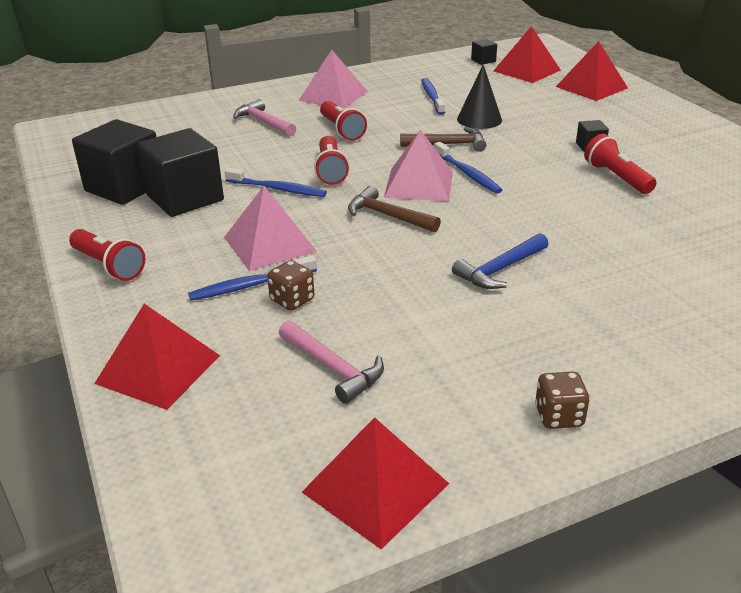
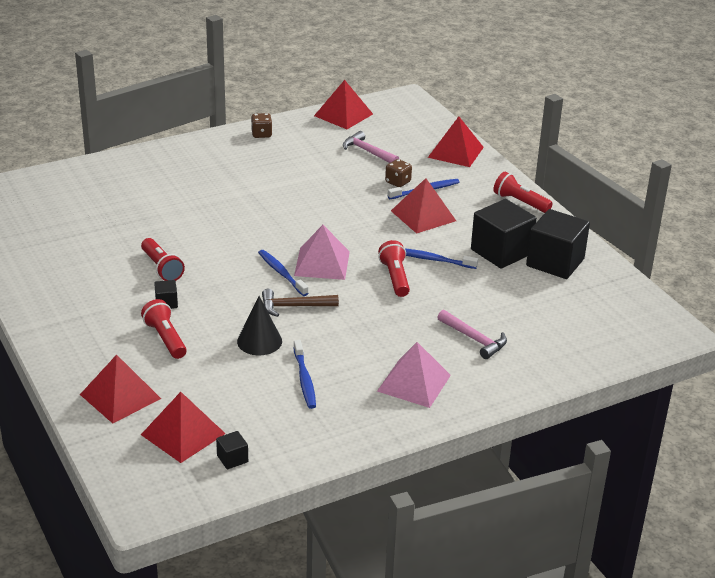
camera: 175 degrees right, 0 degrees up
(270, 244) = (423, 215): pink pyramid -> red pyramid
(341, 130) = (394, 327): red flashlight -> red flashlight (165, 338)
(387, 216) = (345, 236): brown hammer -> none
(499, 270) = (273, 198): blue hammer -> none

